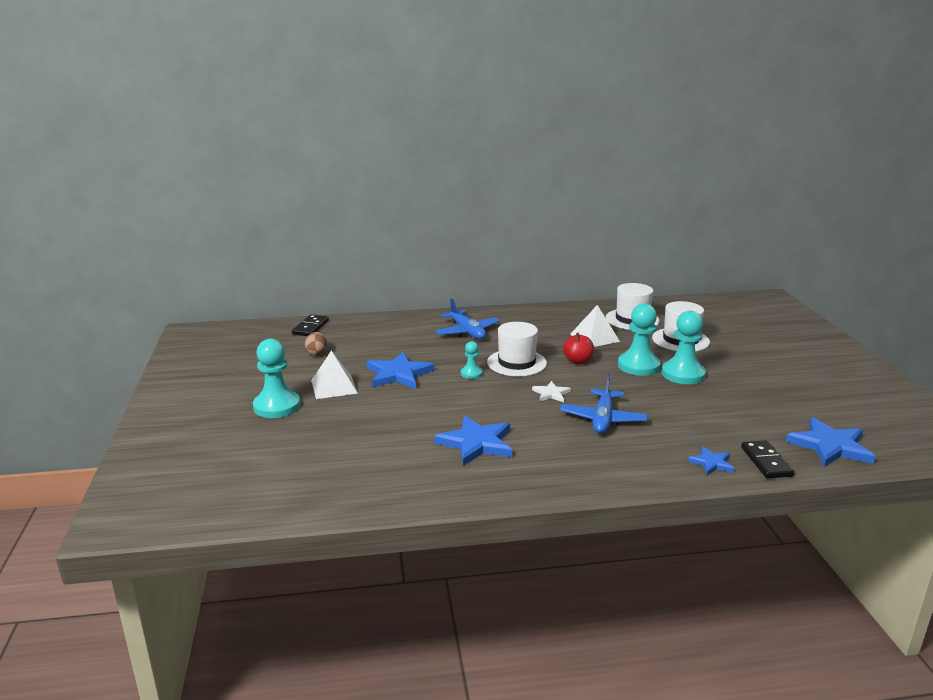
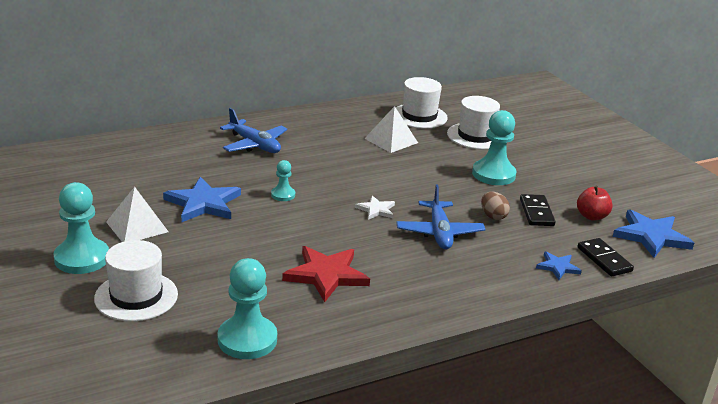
camera: 20 degrees left, 5 degrees up
(310, 327) = (70, 154): black domino -> black domino (536, 212)
(316, 353) = (94, 187): brown egg -> brown egg (493, 216)
(476, 443) = (326, 275): blue star -> red star
(516, 363) = (325, 177): white hat -> white hat (136, 296)
(578, 361) = (386, 169): red apple -> red apple (591, 216)
(638, 366) = (448, 169): turquoise pawn -> turquoise pawn (247, 339)

